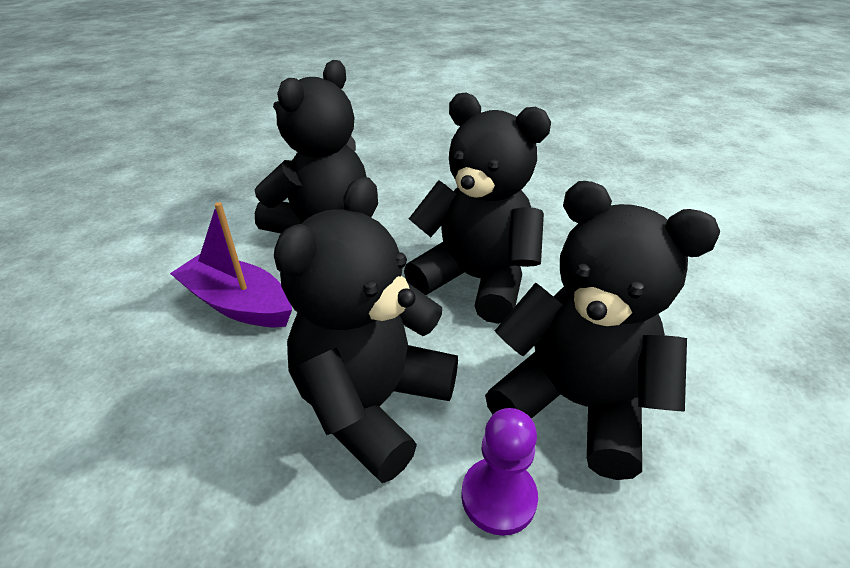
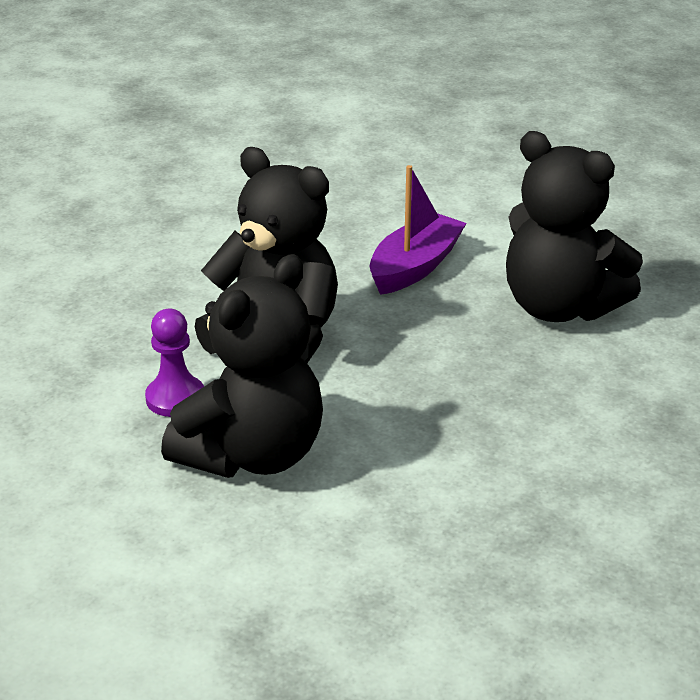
camera: 95 degrees right, 5 degrees down
(475, 280) = (444, 414): black teddy bear -> none

